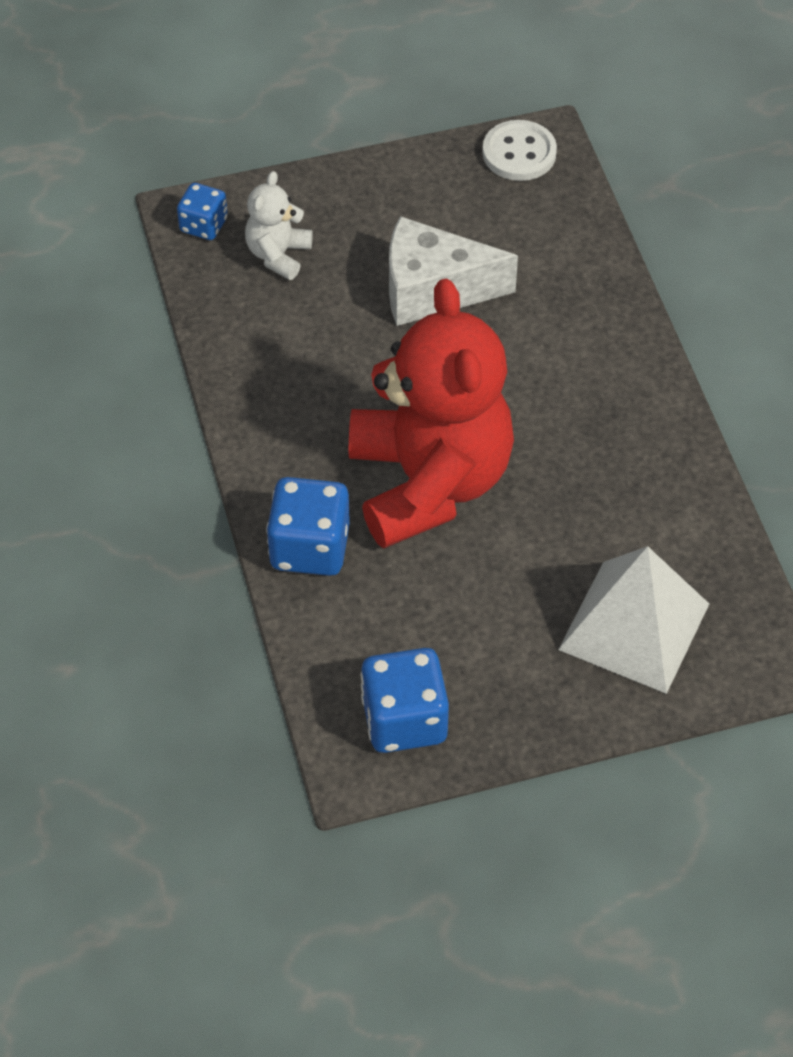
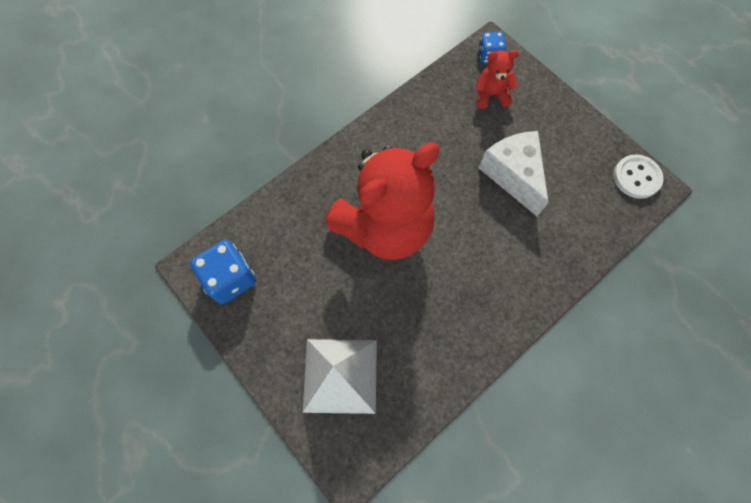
camera: 65 degrees right, 15 degrees up
(278, 255) = (491, 95): white teddy bear -> red teddy bear
(310, 547) = (316, 188): blue dice -> none

